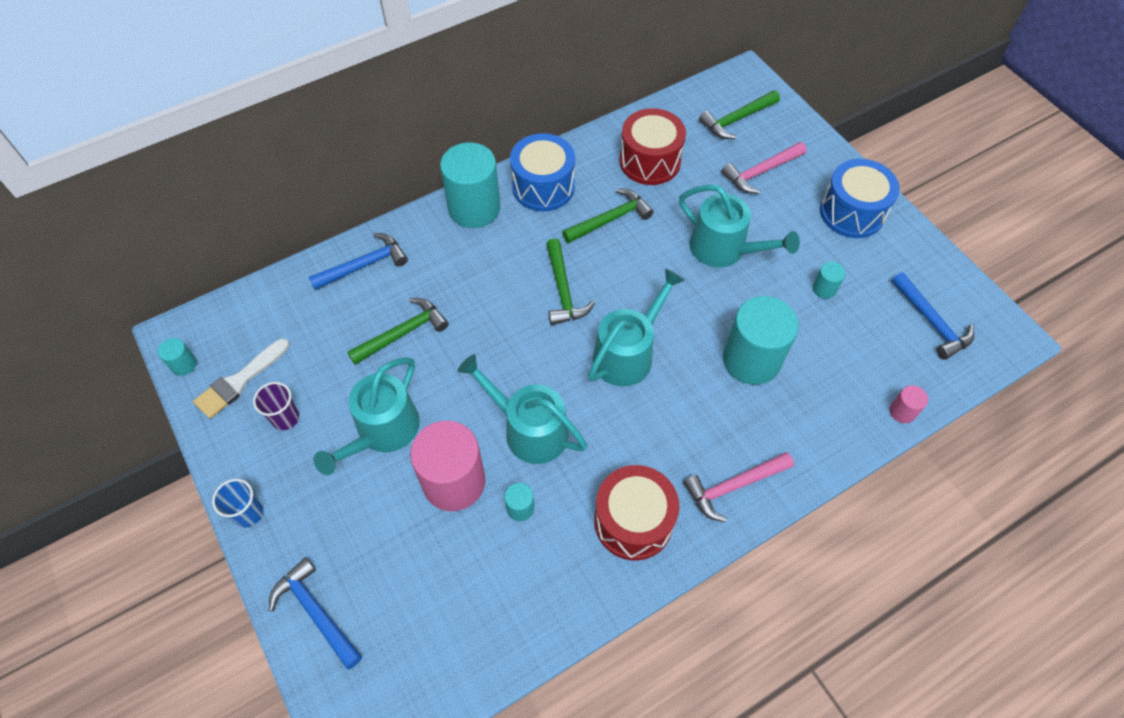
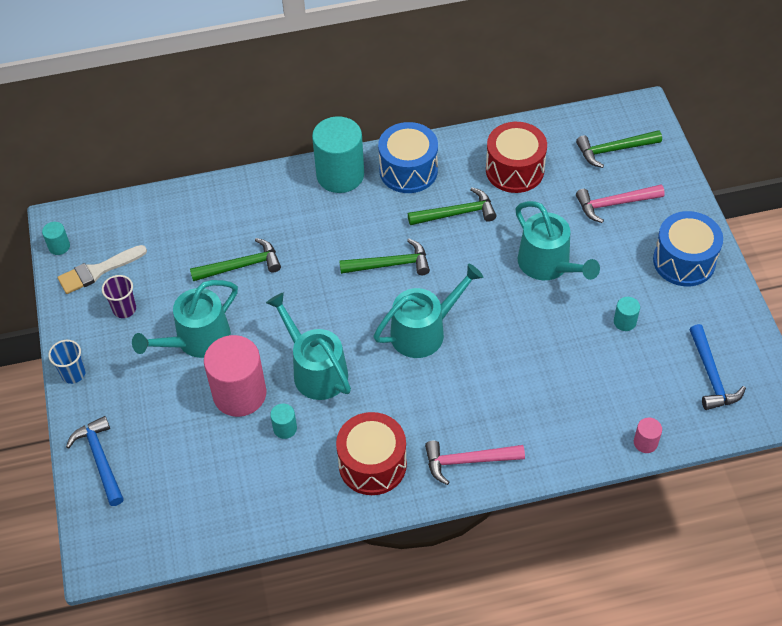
camera: 20 degrees right, 5 degrees down
(364, 265) = (229, 201): blue hammer -> none
(563, 290) = (390, 264): green hammer -> green hammer turned 105 degrees counterclockwise
(751, 360) = (530, 364): turquoise cylinder -> none

